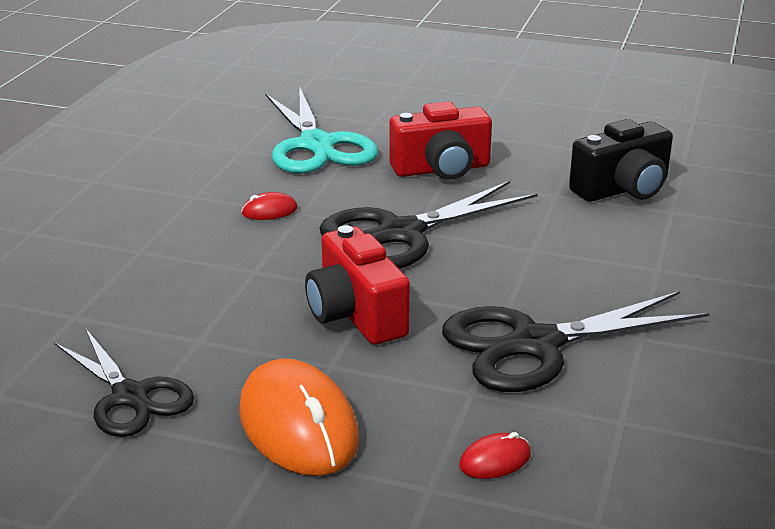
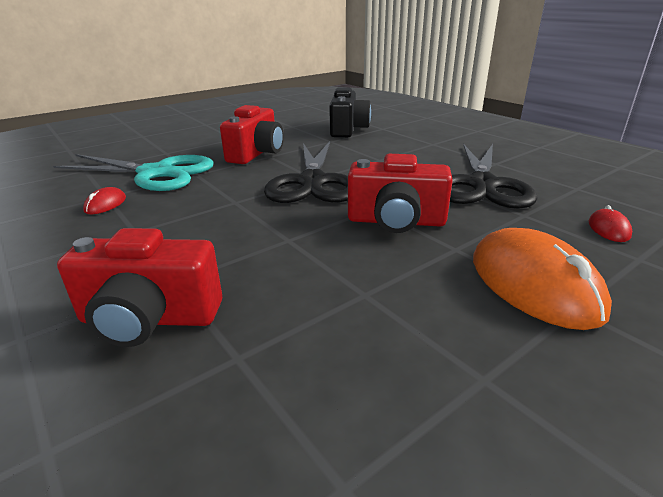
camera: 55 degrees left, 0 degrees up
(86, 265) = (149, 319): none -> red camera
(131, 397) = (431, 362): black scissors -> none
(269, 211) = (212, 210): red mouse -> red mouse (105, 204)
(298, 425) = (534, 284): orange mouse -> orange mouse turned 60 degrees clockwise

